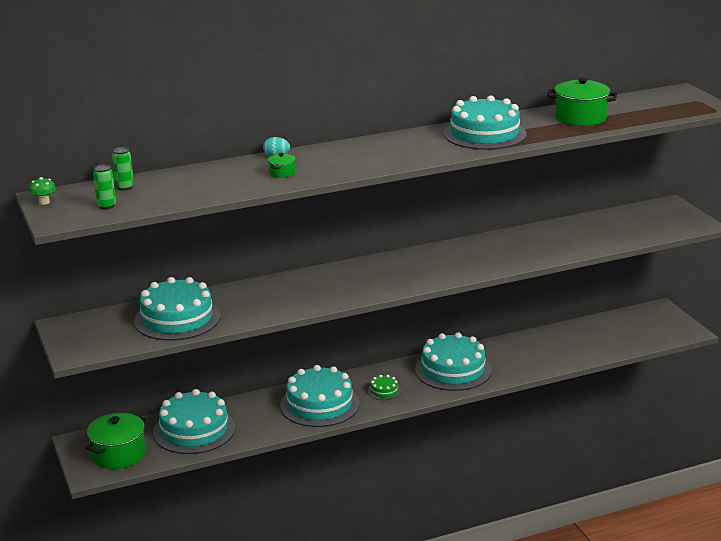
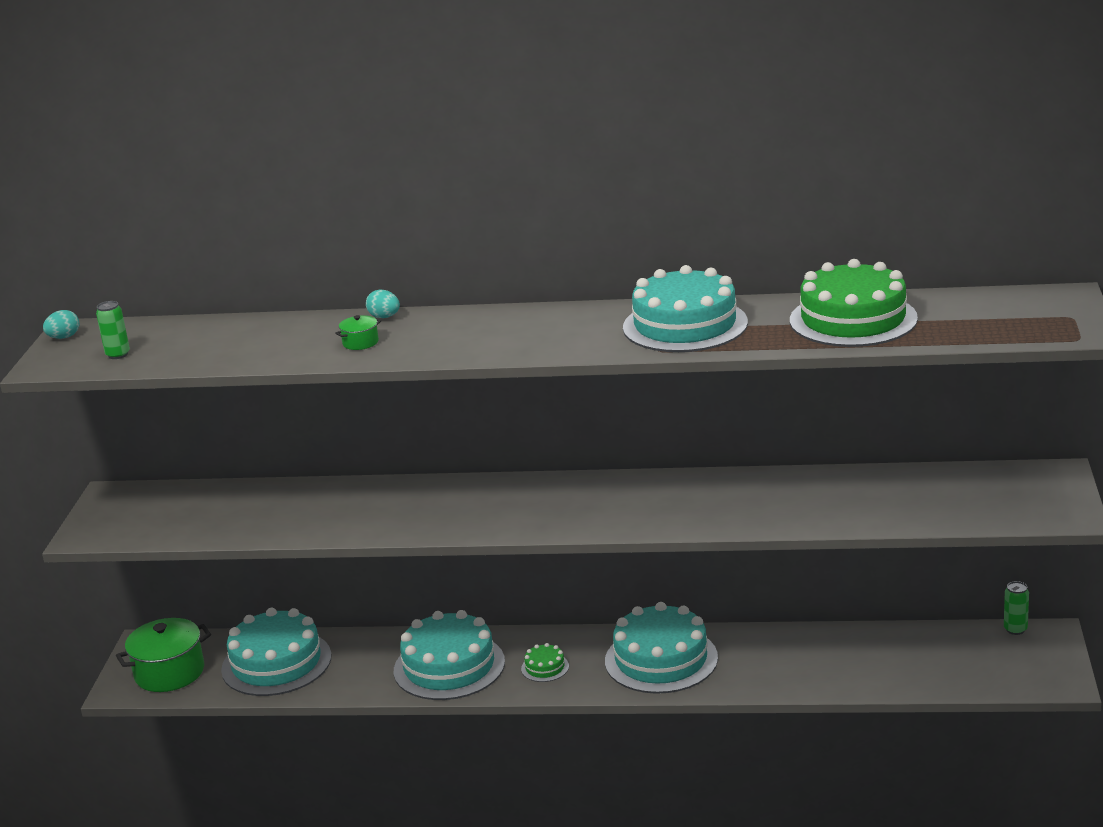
camera: 30 degrees right, 0 degrees up
(44, 202) = (64, 337): green mushroom -> turquoise egg
(124, 187) = (167, 332): green can -> green can (1015, 629)
(177, 319) = (235, 514): turquoise cake -> none
(580, 118) = (853, 319): green pot -> green cake

